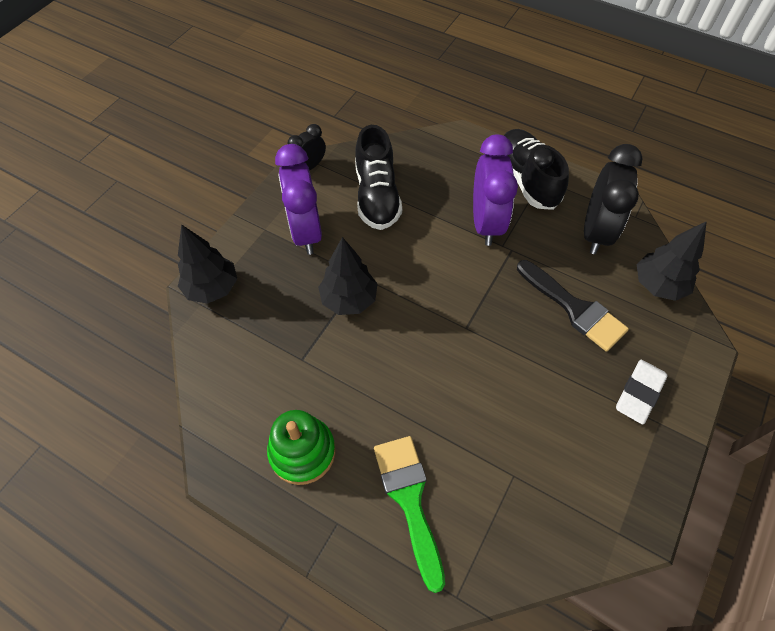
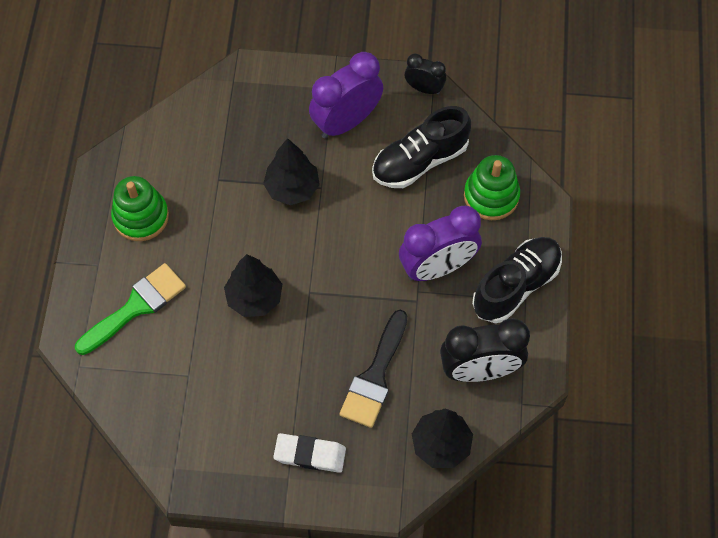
camera: 65 degrees right, 5 degrees up
(212, 288) = (252, 81): black tree -> black tree (254, 298)
(437, 163) = (491, 196): none -> green stacking toy

